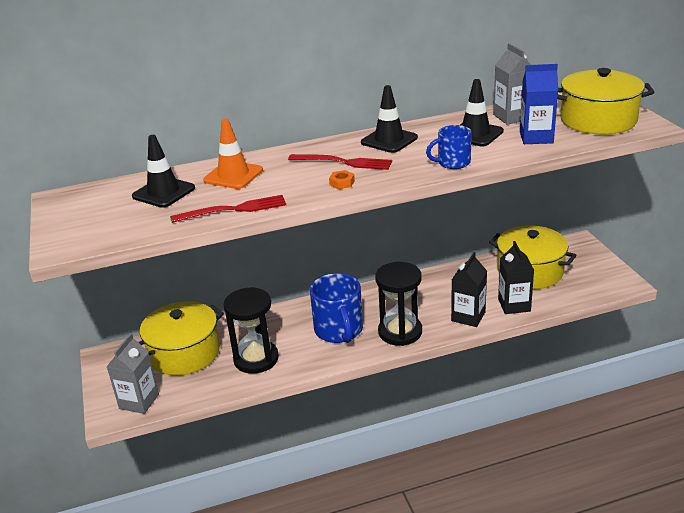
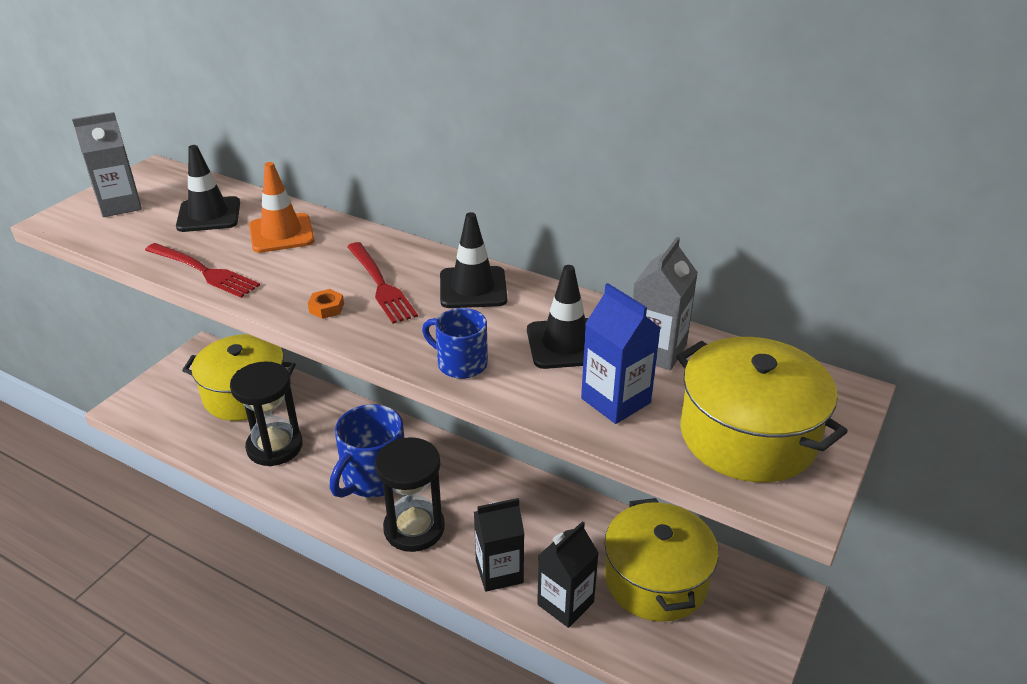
camera: 45 degrees right, 5 degrees up
(139, 401) = (154, 412): grey carton -> grey carton (120, 205)

